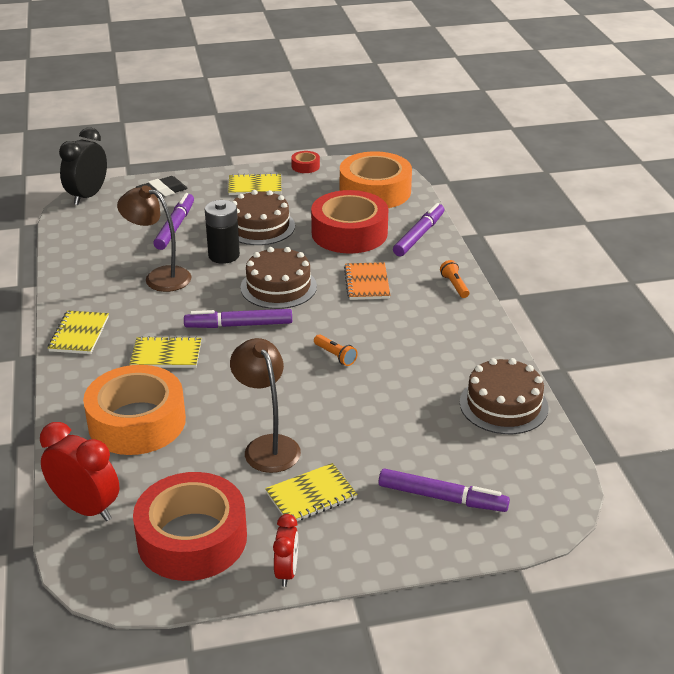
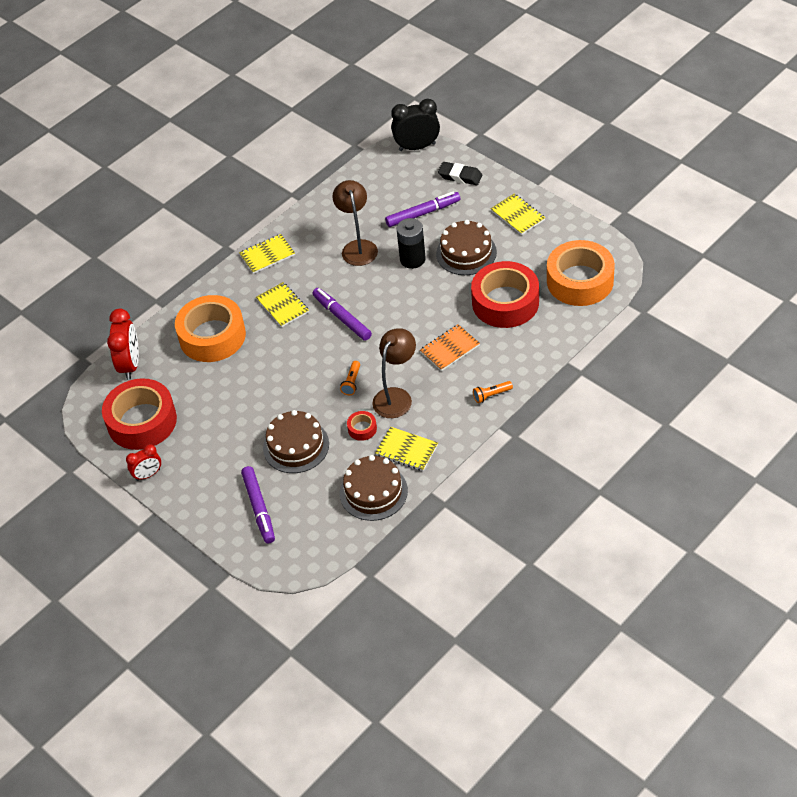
camera: 60 degrees right, 15 degrees up
(267, 446) = (239, 404): brown lamp -> brown lamp (396, 396)
(278, 287) = (402, 309): brown cake -> brown cake (296, 446)
(305, 166) = (576, 222): red tape -> red tape (362, 428)
(311, 495) = (213, 449): yellow notebook -> yellow notebook (406, 450)
(419, 235) = (540, 340): purple marker -> none
(454, 285) = (491, 395): orange flashlight -> orange flashlight turned 150 degrees counterclockwise

